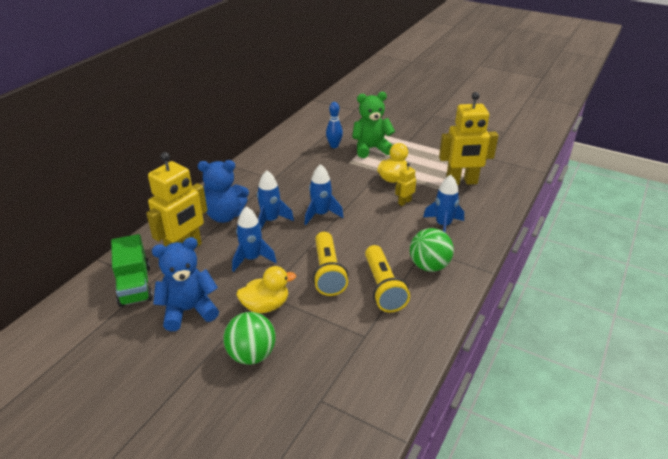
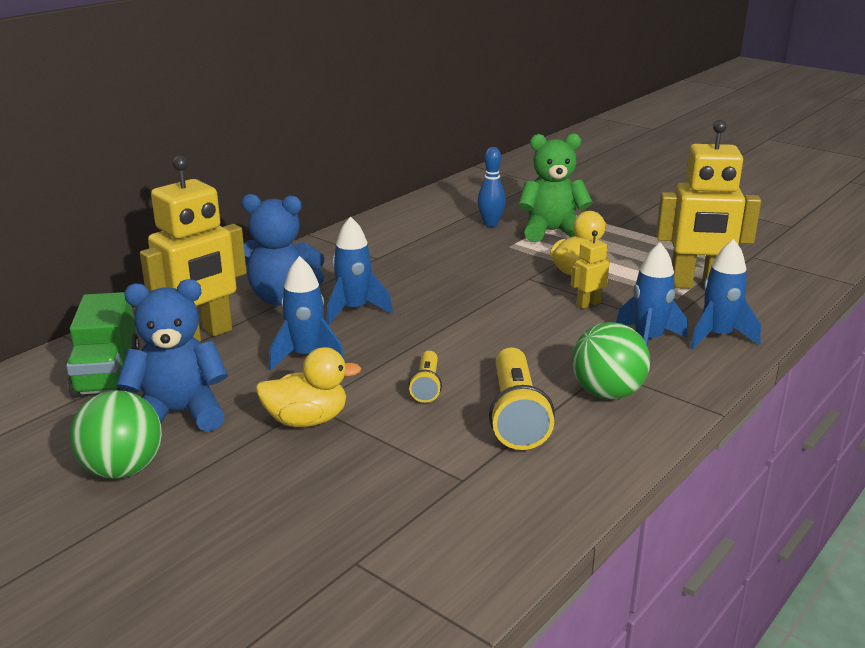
camera: 10 degrees right, 10 degrees down
(251, 354) = (259, 484): green ball -> green ball (123, 470)
(321, 214) = (440, 309): blue rocket -> blue rocket (718, 336)
(328, 272) = (427, 386): yellow flashlight -> yellow flashlight, size x0.55

